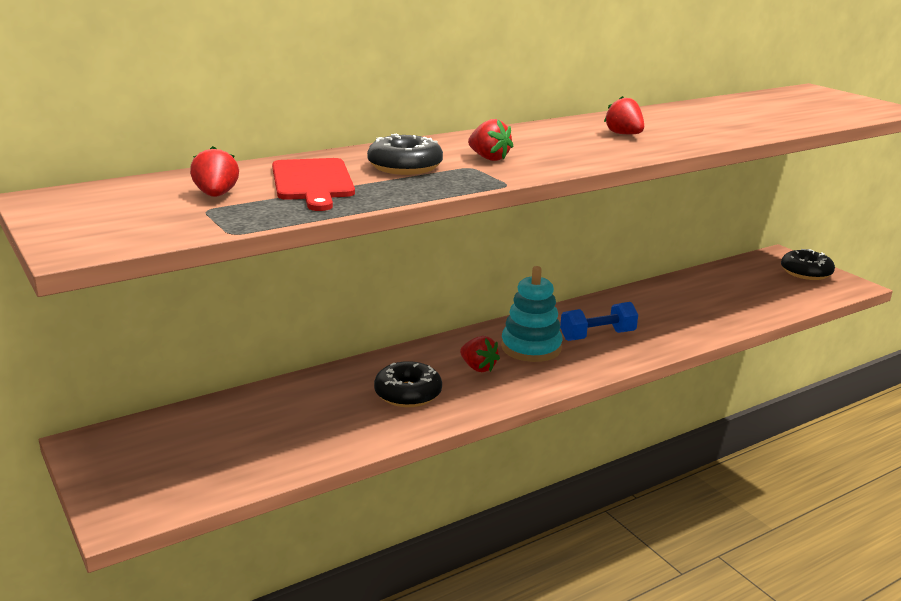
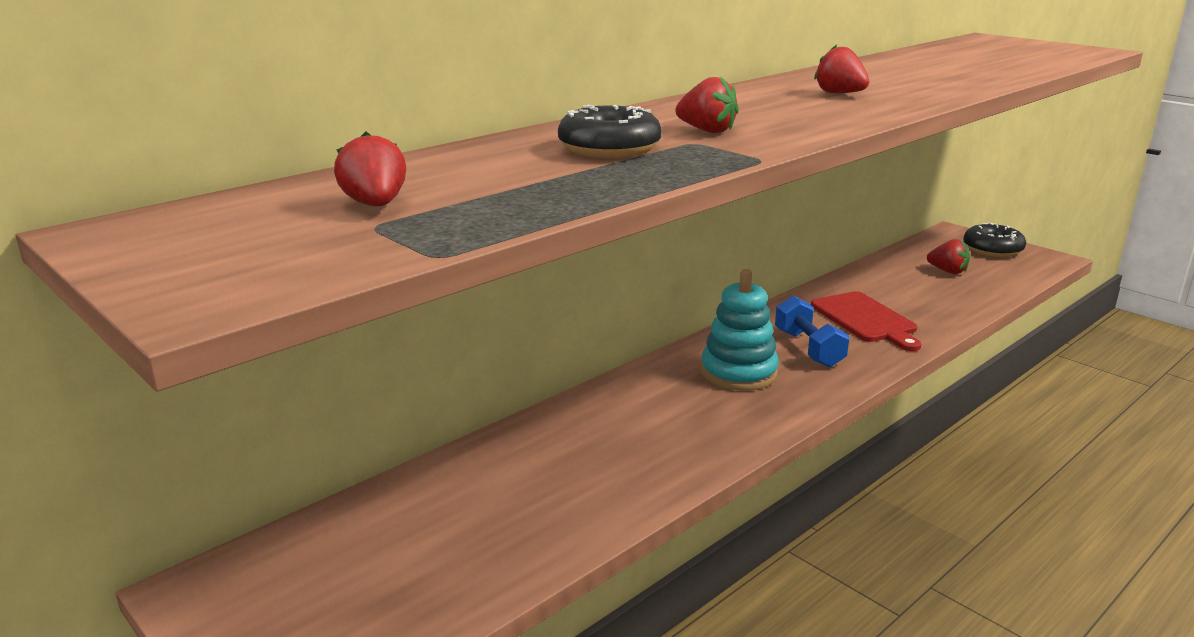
camera: 10 degrees left, 0 degrees up
(312, 182) = (500, 177): red cutting board -> red cutting board (865, 319)
(408, 394) = (616, 453): black donut -> none
(478, 368) = (687, 406): red strawberry -> red strawberry (947, 271)
(597, 336) = (808, 348): blue dumbbell -> blue dumbbell turned 75 degrees counterclockwise

